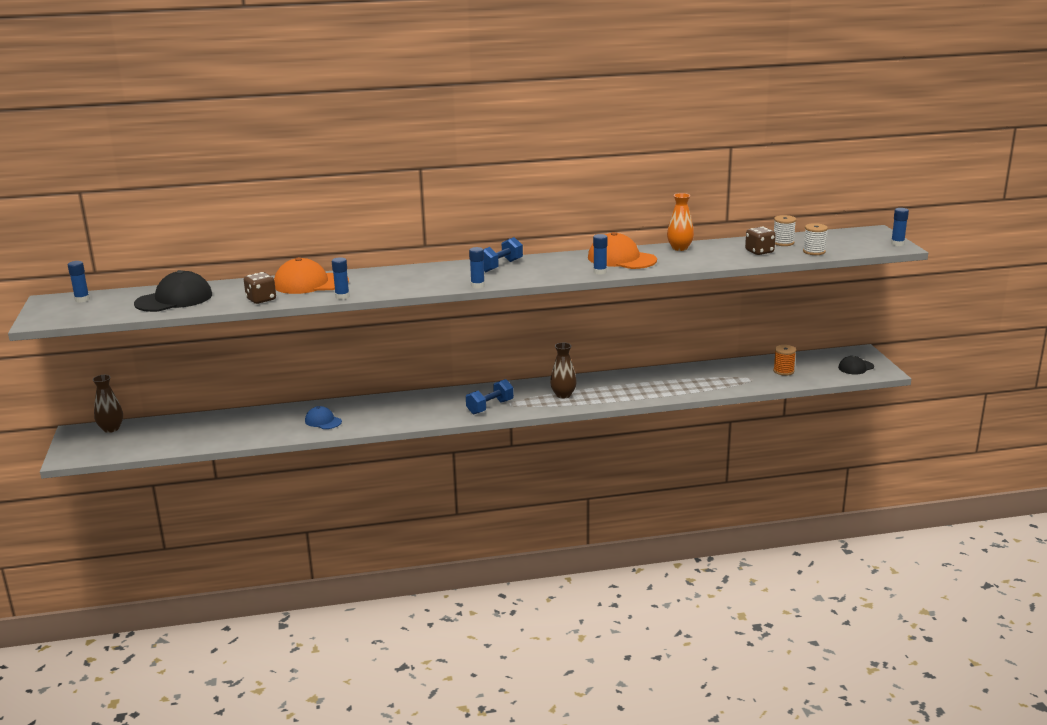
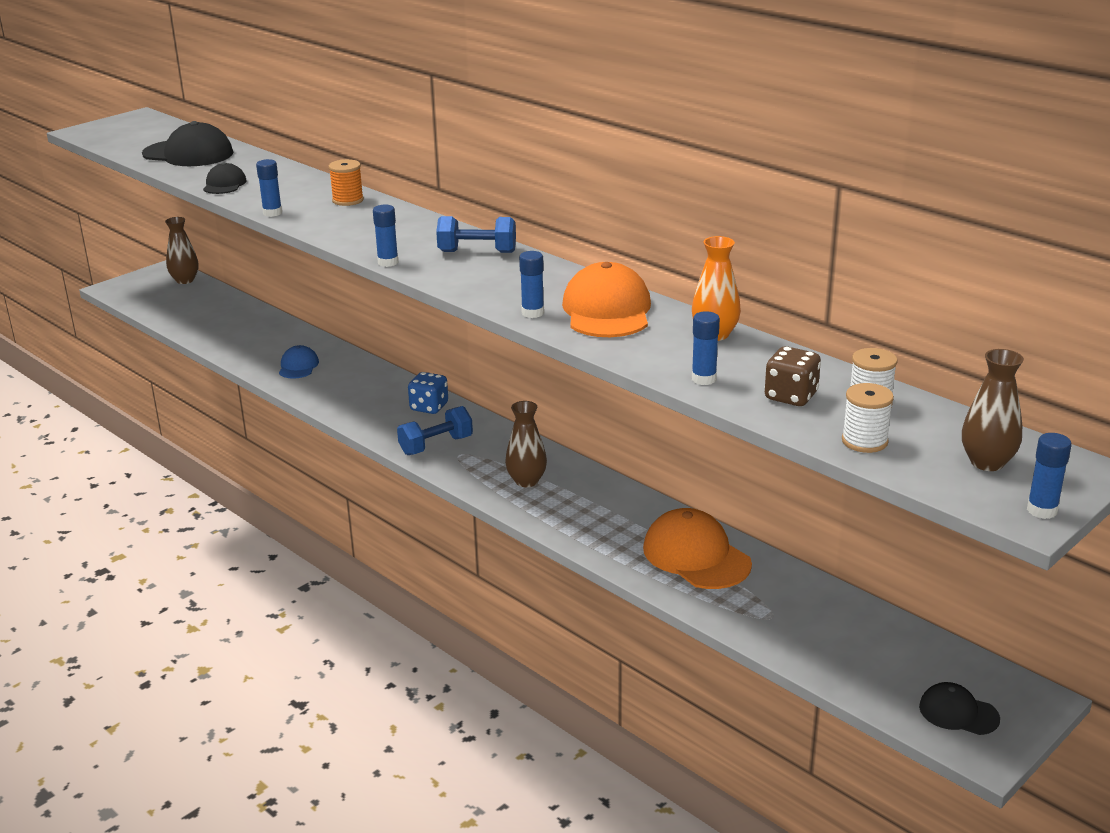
camera: 55 degrees right, 5 degrees up
(82, 299) = (152, 125): blue glue stick -> blue glue stick (704, 379)
(261, 299) = (224, 184): brown dice -> black cap
(310, 283) = (298, 187): orange cap -> orange cap (696, 556)
(442, 397) = (429, 407): none -> blue dice
(490, 407) = (436, 445): blue dumbbell -> blue dumbbell turned 45 degrees counterclockwise
(783, 371) = (839, 638): orange spool -> orange spool (348, 200)
(853, 241) = (987, 462): none -> brown vase

